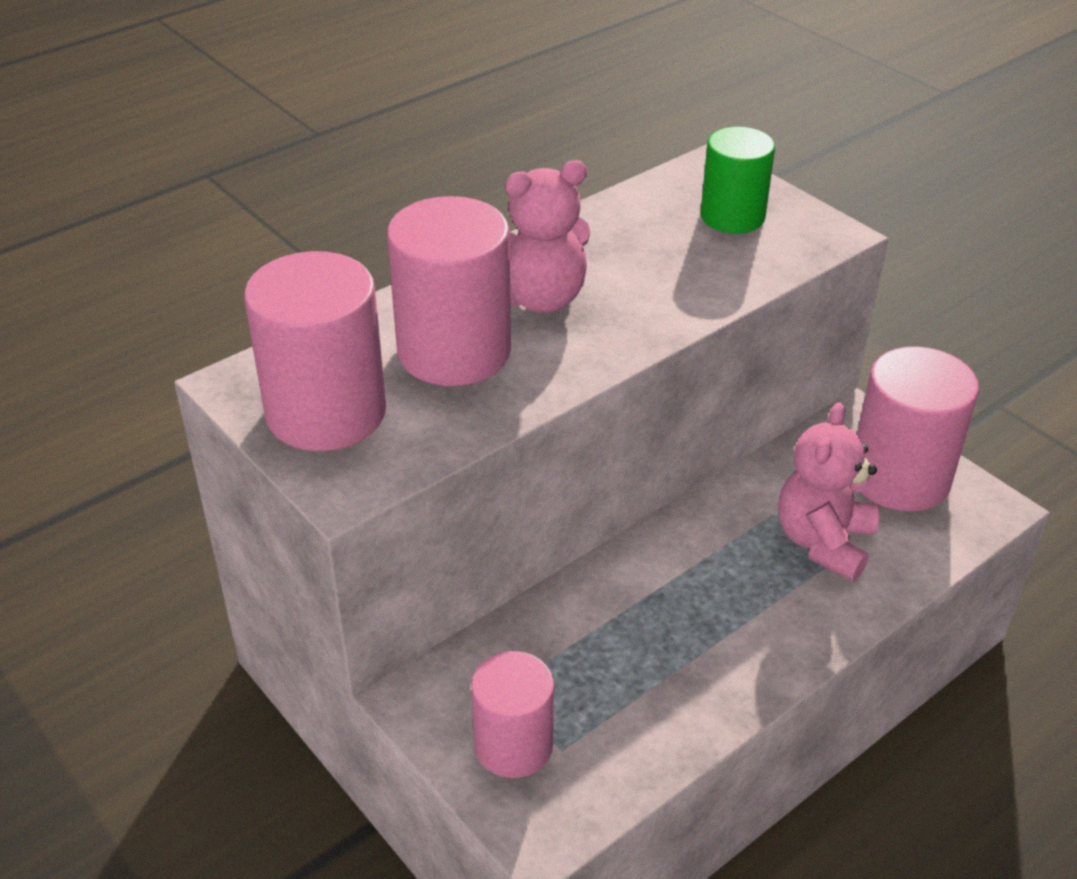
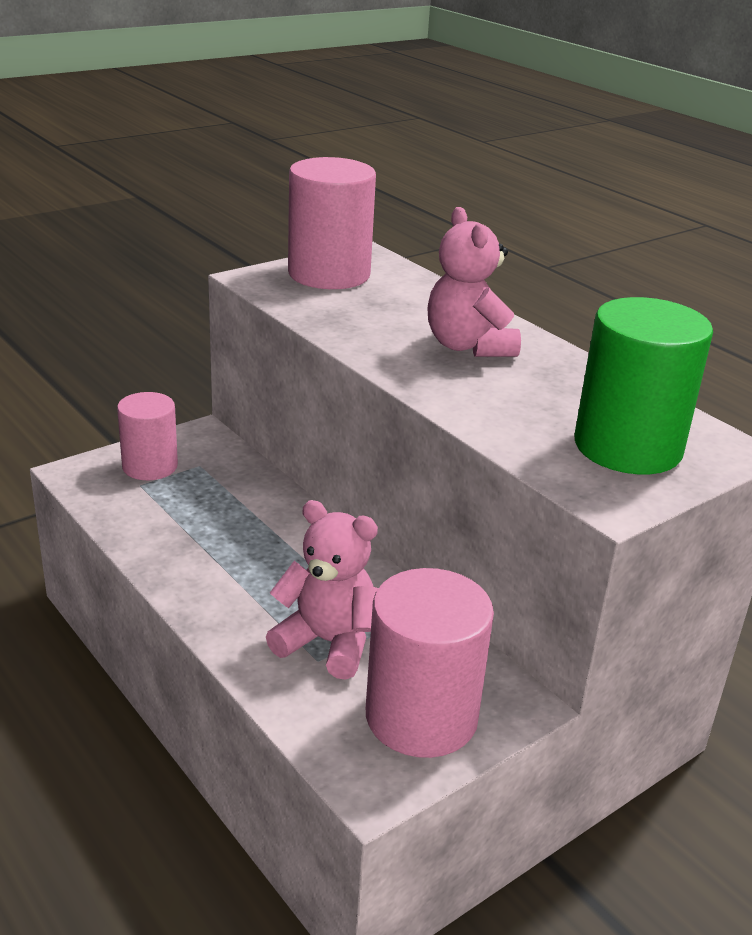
camera: 90 degrees right, 10 degrees down
(454, 351) = (395, 313): pink cylinder -> none
(732, 216) = (628, 447): green cylinder -> green cylinder, size x1.54

